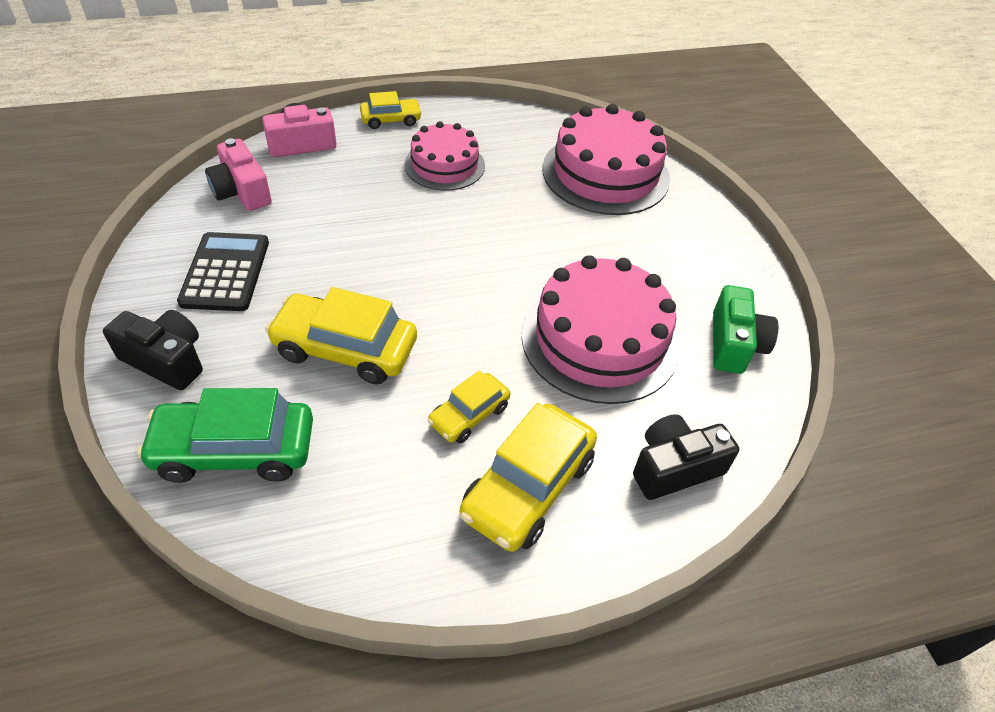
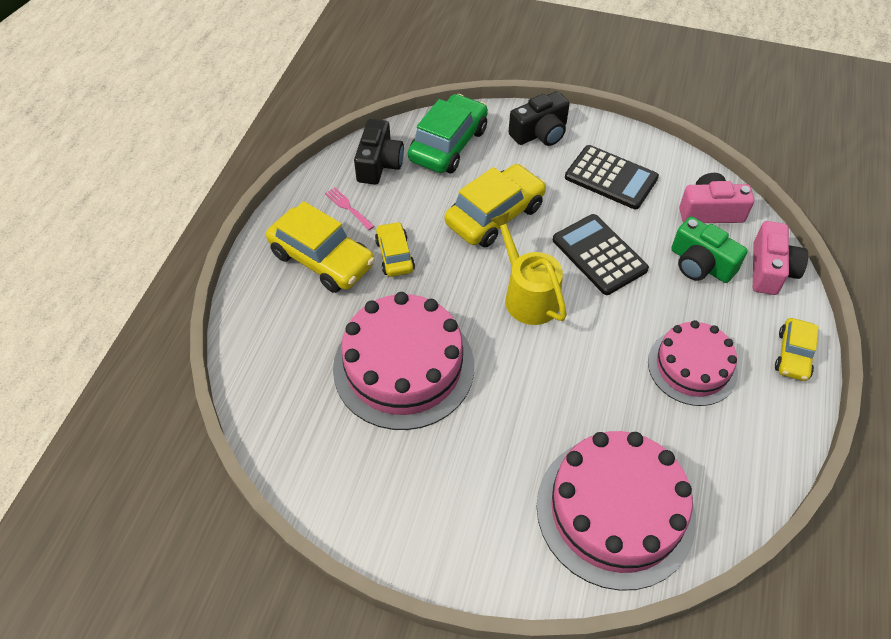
camera: 125 degrees right, 5 degrees up
(352, 249) = (599, 254): none -> black calculator
(424, 508) = (348, 207): none -> pink fork
(444, 282) = (528, 296): none -> yellow watering can
(527, 487) = (322, 259): yellow car -> yellow car turned 150 degrees clockwise
(674, 468) = (271, 343): black camera -> black camera (379, 164)
(734, 344) = (332, 462): green camera -> green camera (700, 264)

